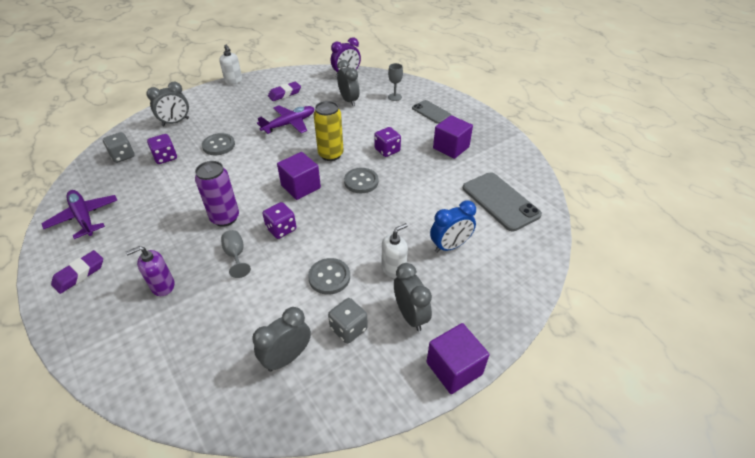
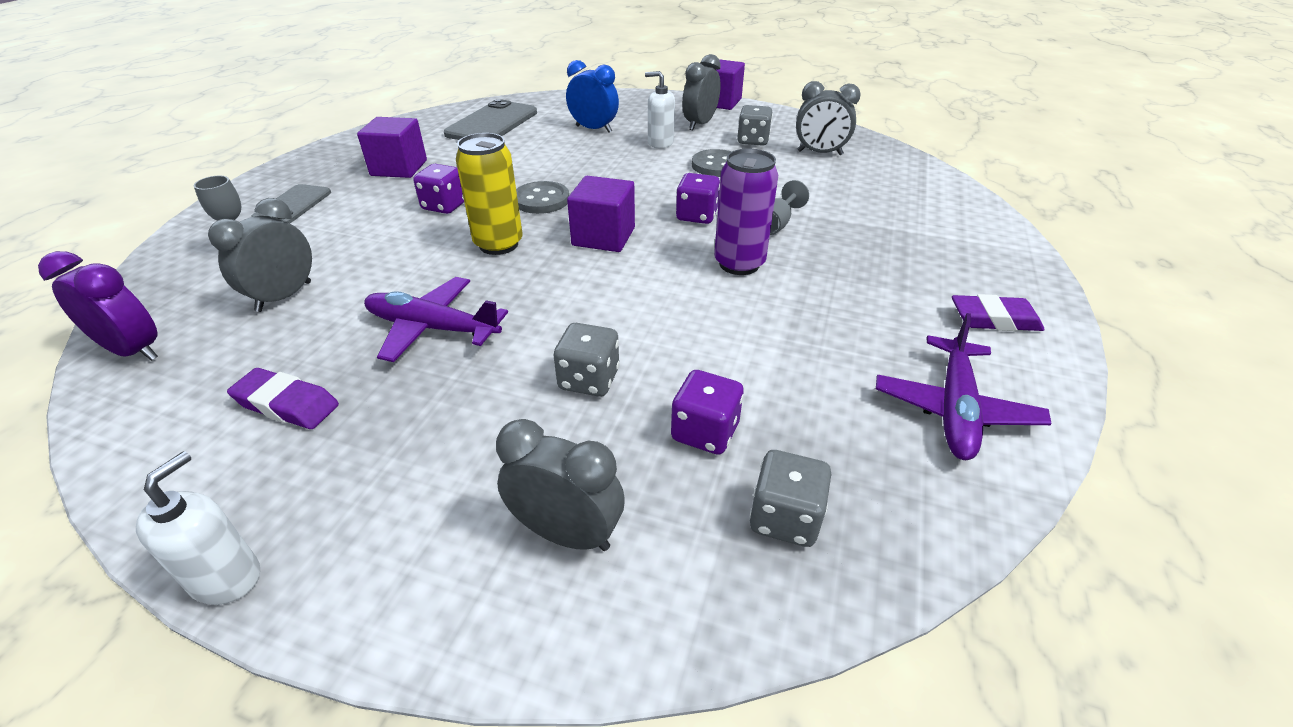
camera: 125 degrees left, 5 degrees down
(163, 286) = (886, 246): purple soap dispenser -> none
(218, 145) = (589, 380): grey button -> grey dice

